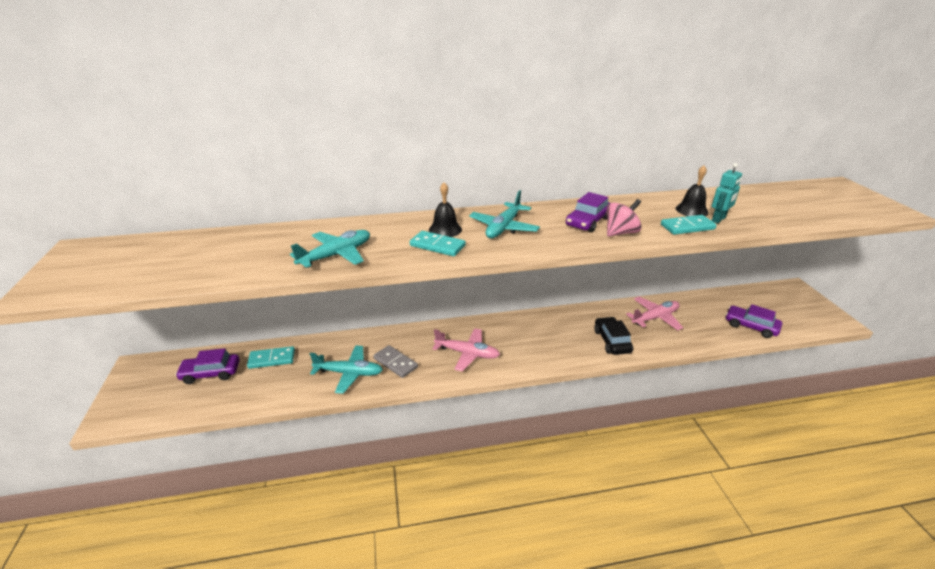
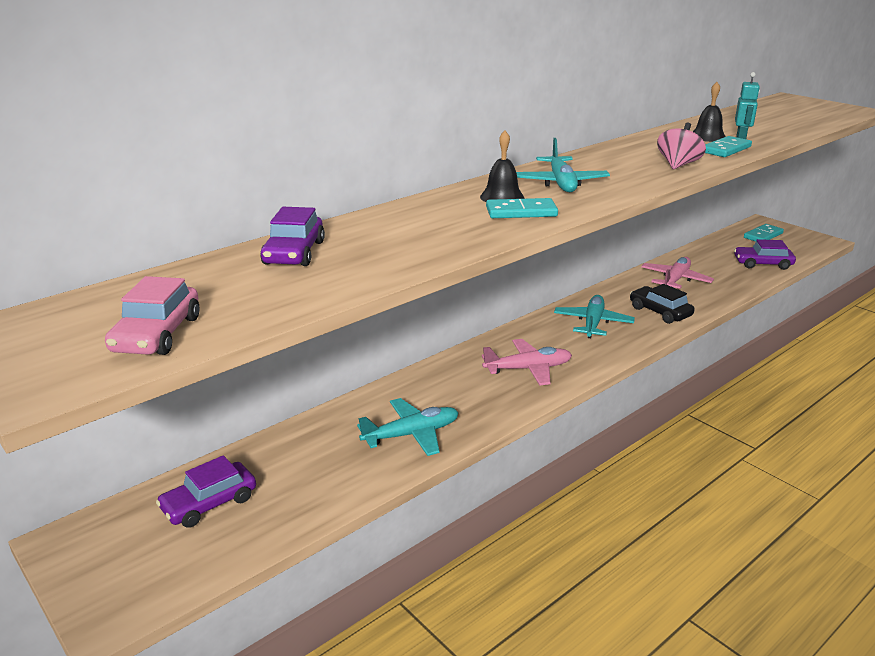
camera: 30 degrees left, 5 degrees down
(123, 276) = (157, 334): none -> pink car
(272, 359) = (283, 456): turquoise domino -> turquoise domino (763, 235)
(336, 255) = (421, 245): turquoise plane -> turquoise plane (593, 323)
(395, 363) = (456, 405): grey domino -> none
(587, 222) = (633, 162): purple car -> purple car (294, 253)

